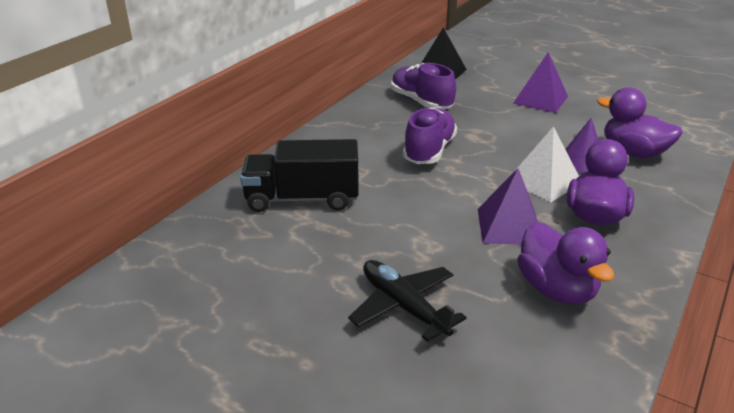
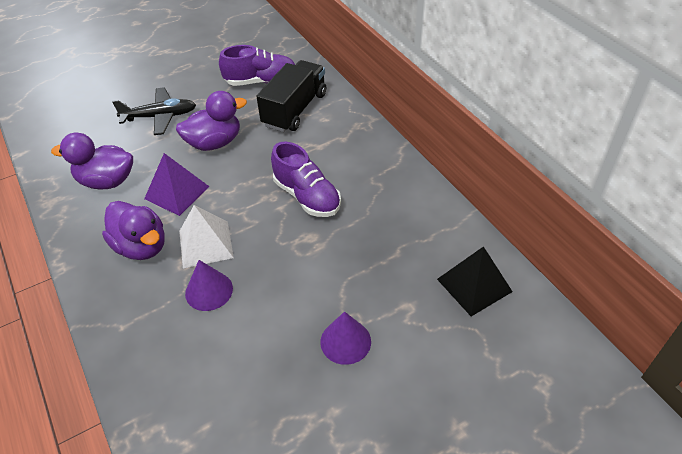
camera: 120 degrees right, 15 degrees up
(421, 102) = (403, 232): purple shoe -> purple shoe (261, 81)
(540, 99) = (345, 341): purple pyramid -> purple cone
(633, 152) = (187, 345): purple duck -> purple duck (214, 143)

